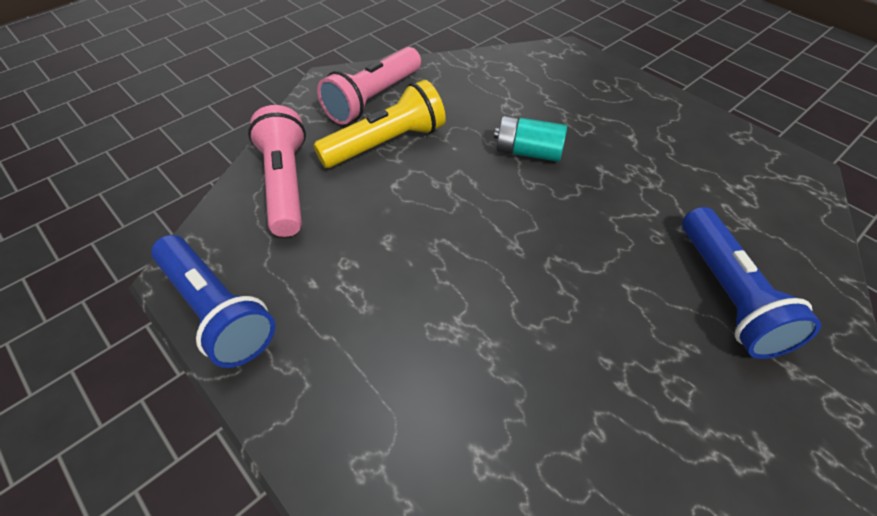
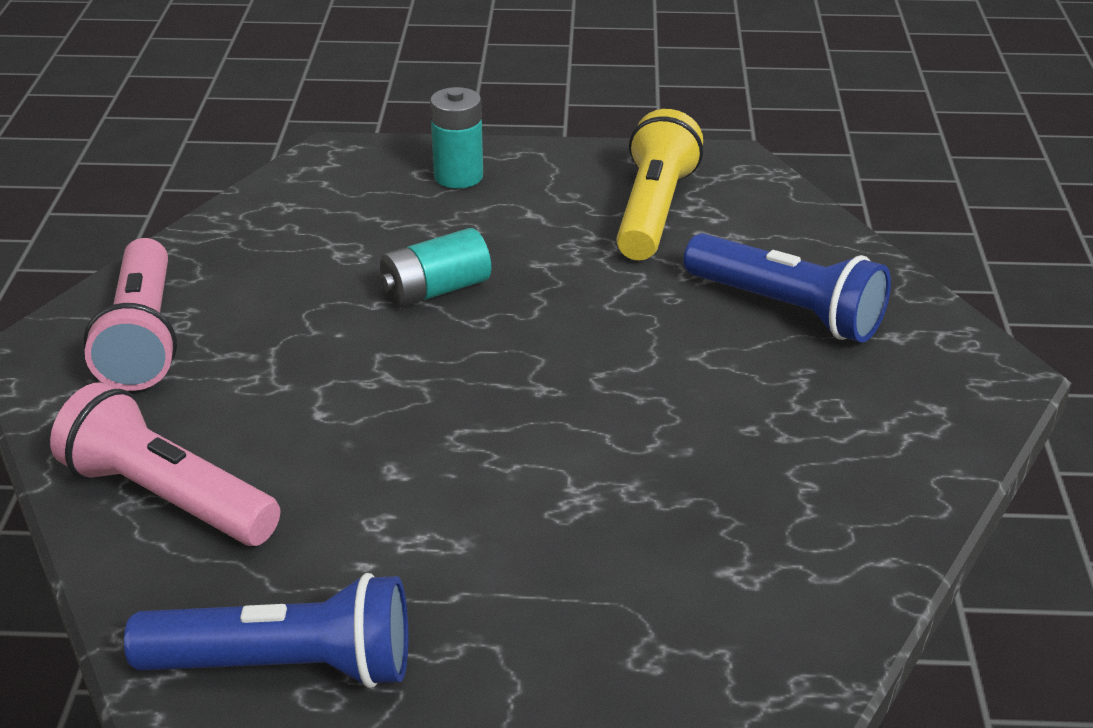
camera: 45 degrees left, 15 degrees down
(386, 143) = (240, 377): yellow flashlight -> yellow flashlight (653, 211)
(616, 94) = (458, 176): none -> turquoise battery

